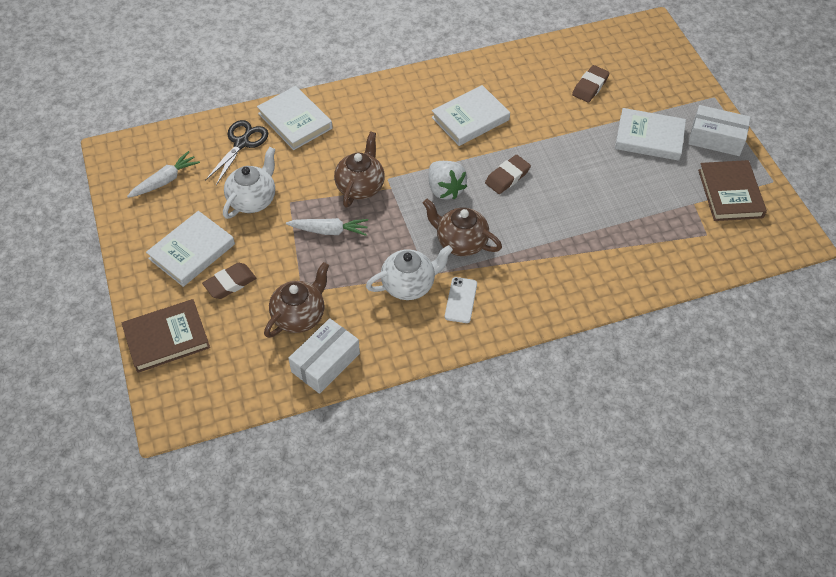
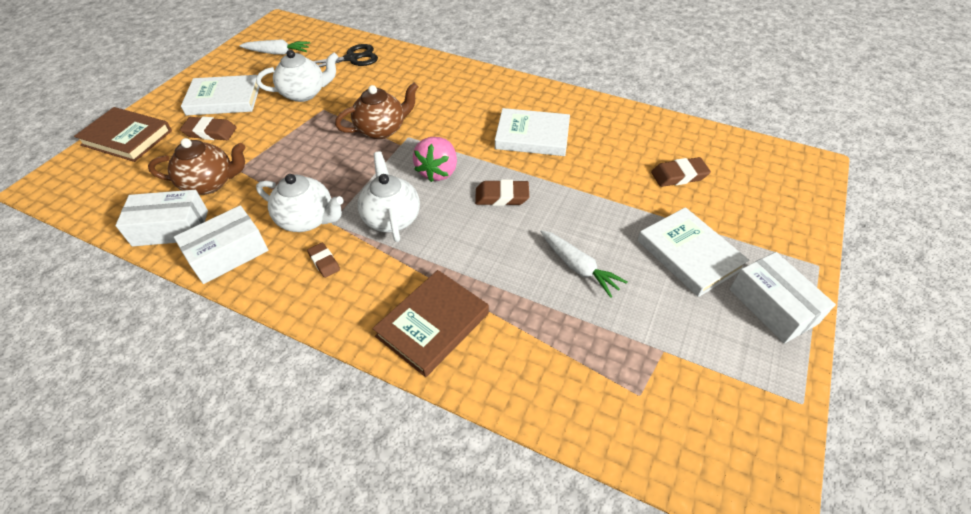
camera: 45 degrees right, 5 degrees down
(295, 121) = (404, 65): white book -> none
(329, 231) = (317, 143): white carrot -> white carrot (578, 267)
(393, 344) = (228, 254): none -> white box
(445, 189) = (438, 172): white strawberry -> pink strawberry
(460, 242) = (391, 218): brown teapot -> white teapot
(461, 300) = (324, 262): white phone -> brown eraser
(730, 193) = (724, 374): brown book -> brown book (432, 325)

